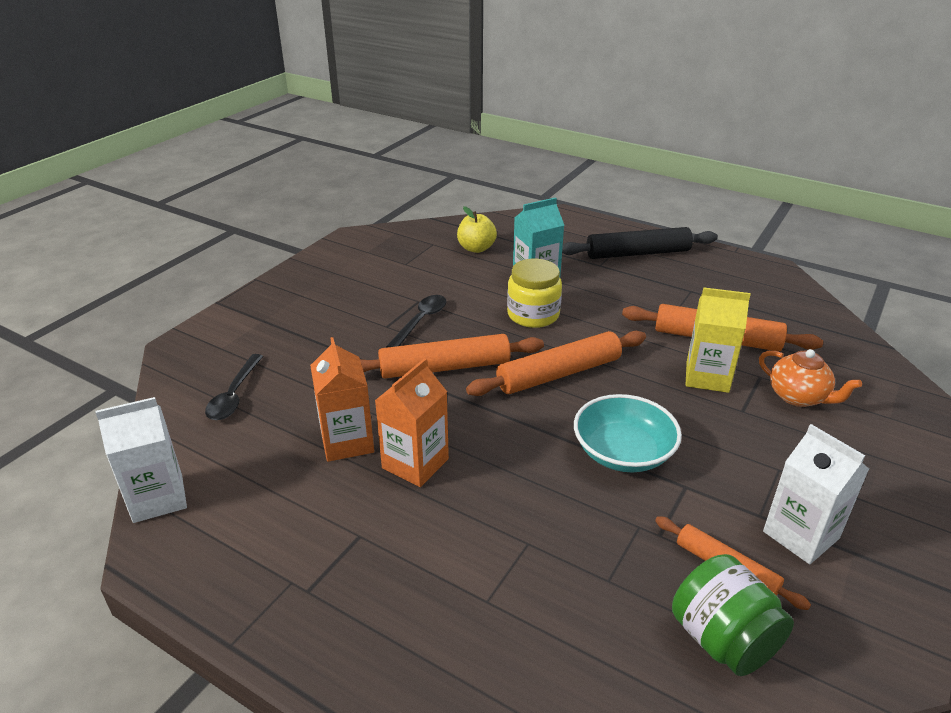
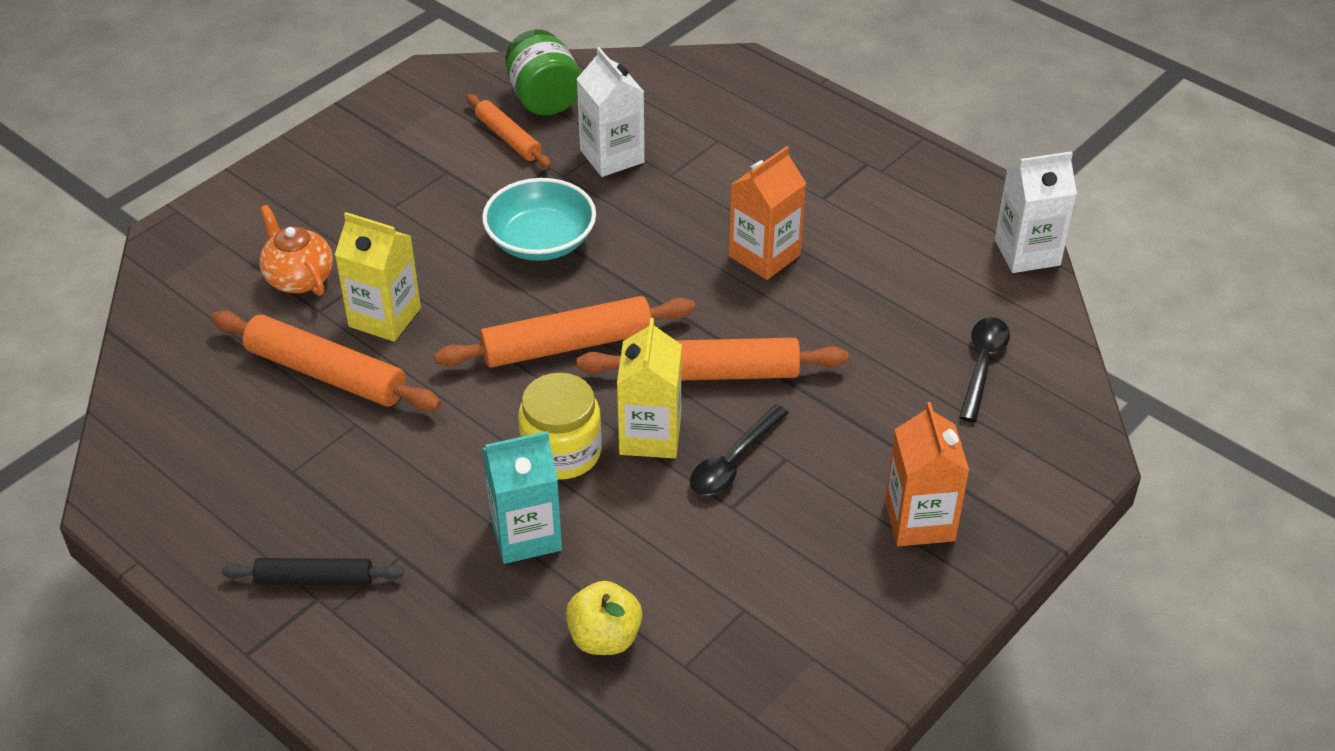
camera: 170 degrees left, 10 degrees up
(347, 442) = (838, 288): orange carton -> orange carton (919, 521)
(479, 328) = (650, 435): none -> yellow carton
(638, 253) = (314, 579): black rolling pin -> black rolling pin, size x0.60
(801, 535) = (424, 152): white carton -> white carton (612, 156)

